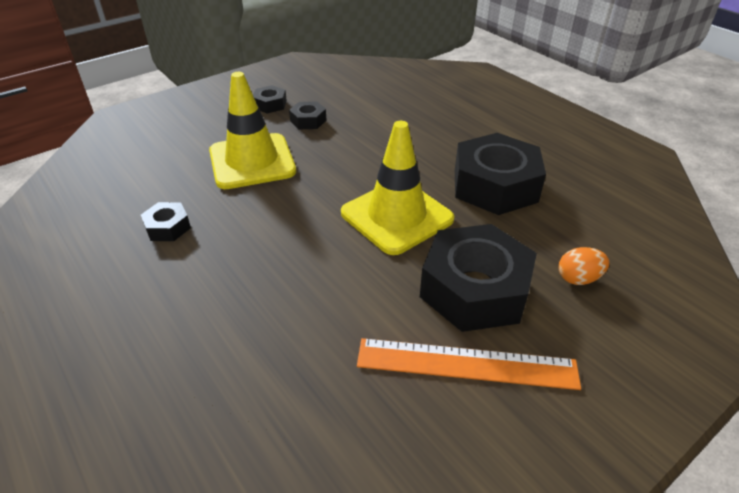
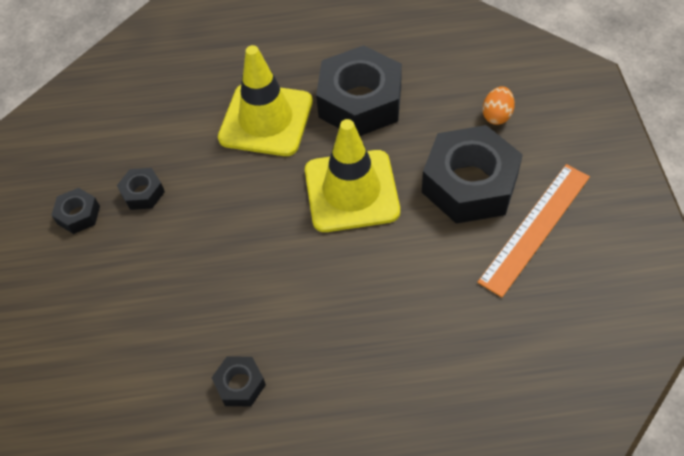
camera: 55 degrees left, 15 degrees up
(252, 161) = (180, 272): yellow traffic cone -> yellow traffic cone (266, 120)

